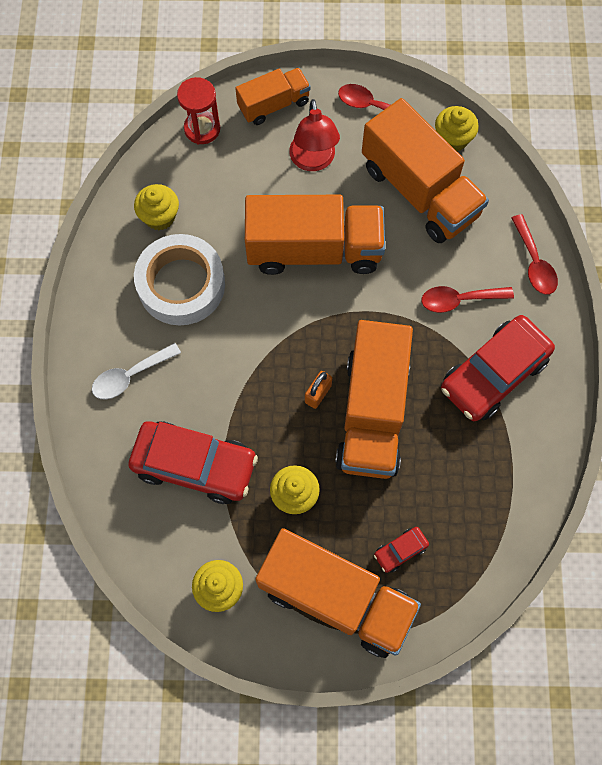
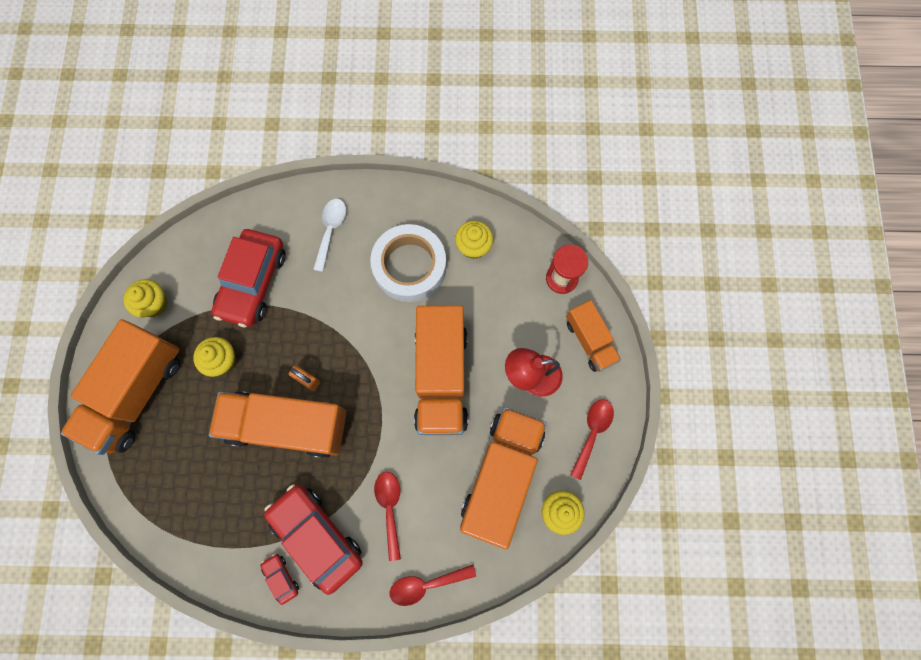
camera: 90 degrees right, 5 degrees up
(130, 376) = (330, 231): white spoon -> white spoon turned 45 degrees clockwise
(400, 551) = (168, 446): red car -> red car (281, 577)
(419, 191) = (501, 475): orange truck -> orange truck turned 150 degrees clockwise

